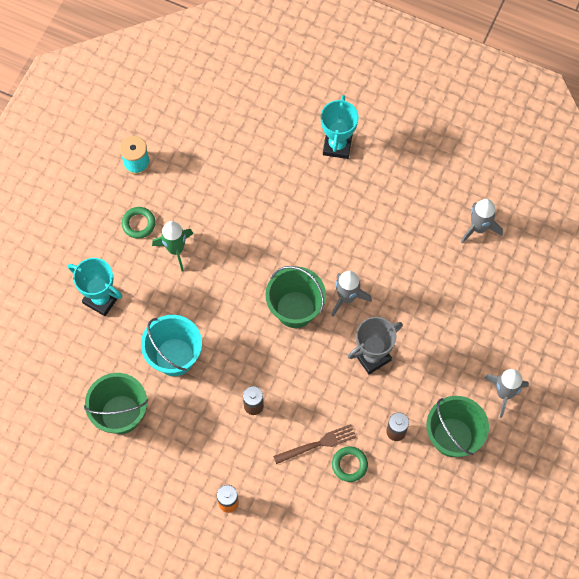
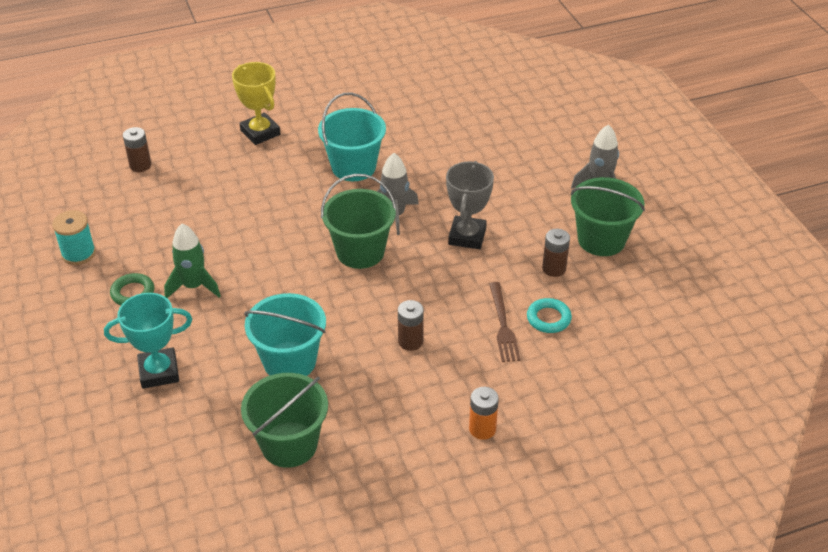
camera: 45 degrees left, 25 degrees down
(236, 112) = (140, 165): none -> brown battery
(318, 444) = (503, 325): brown fork -> brown fork turned 150 degrees clockwise
(337, 145) = (260, 132): turquoise trophy -> yellow trophy
(349, 465) = (548, 318): green ring -> turquoise ring
(364, 231) = (353, 167): none -> turquoise bucket
(478, 228) = (441, 109): grey rocket -> none

